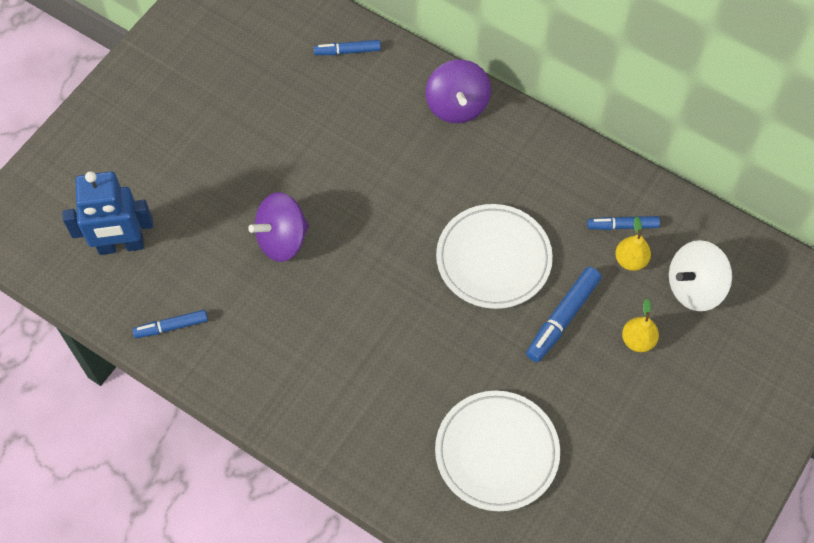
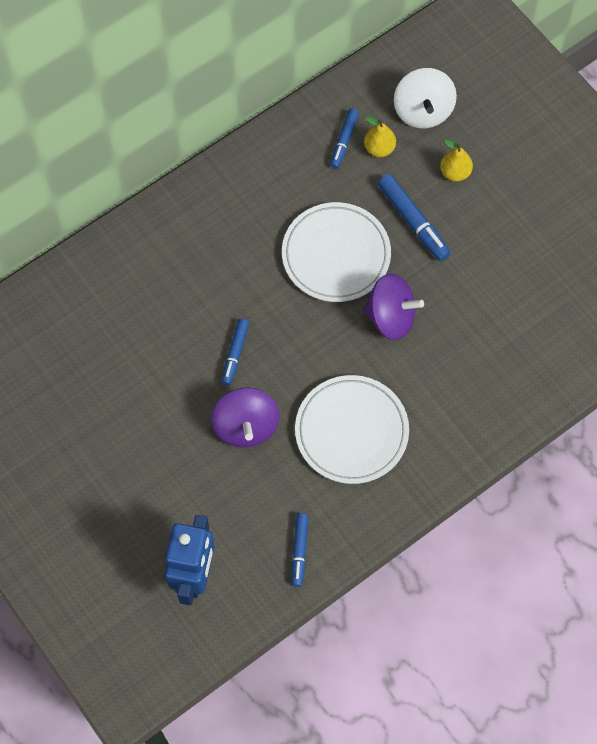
camera: 70 degrees left, 5 degrees up
(347, 51) = (61, 303): blue marker -> blue marker (235, 354)
(457, 106) = (165, 228): purple spinning top -> purple spinning top (391, 317)
(497, 452) = (516, 317): white plate -> white plate (351, 431)

